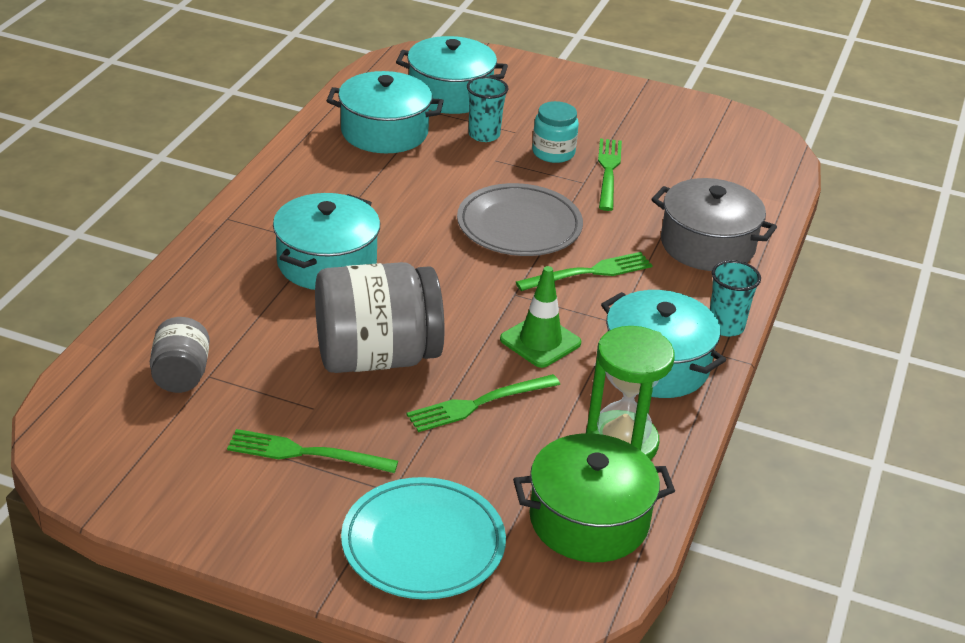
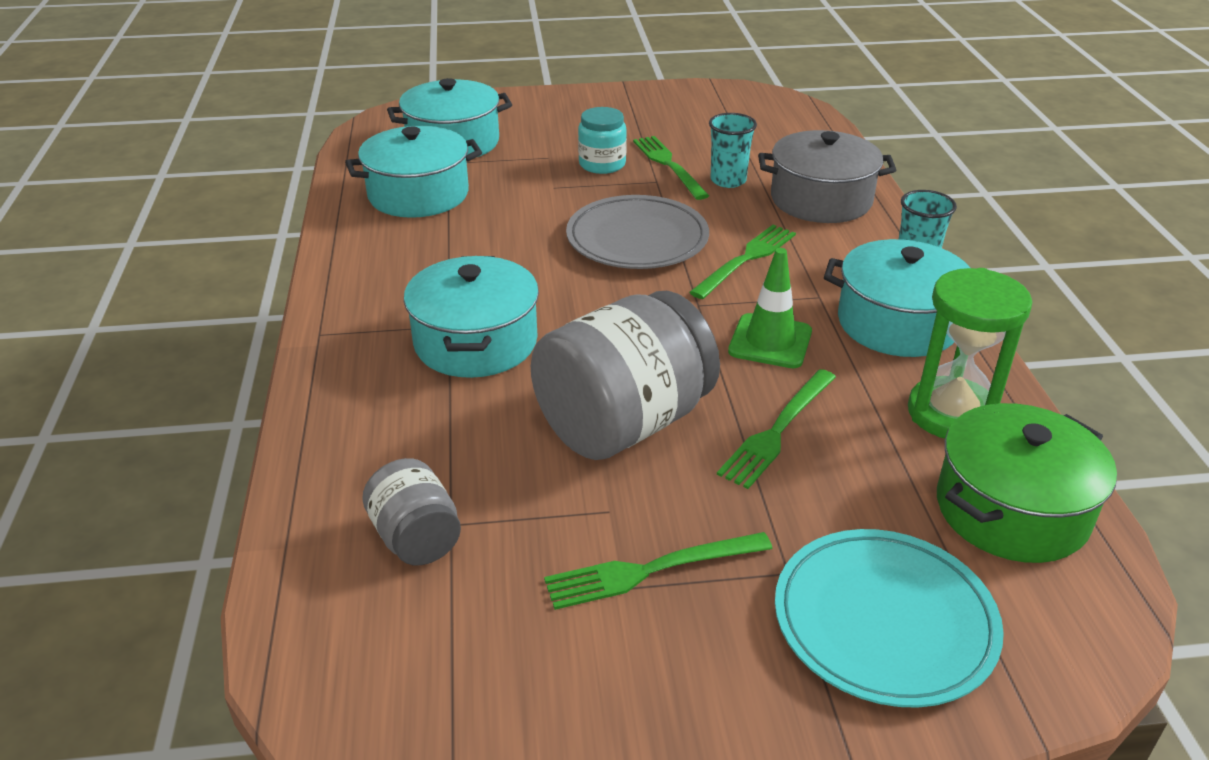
camera: 25 degrees left, 0 degrees up
(484, 135) = (521, 168): turquoise cup -> turquoise cup (728, 180)

